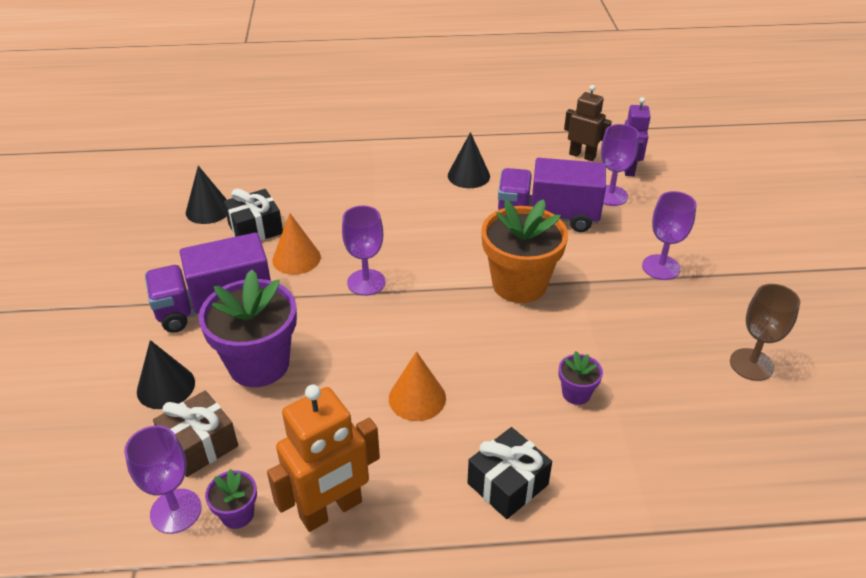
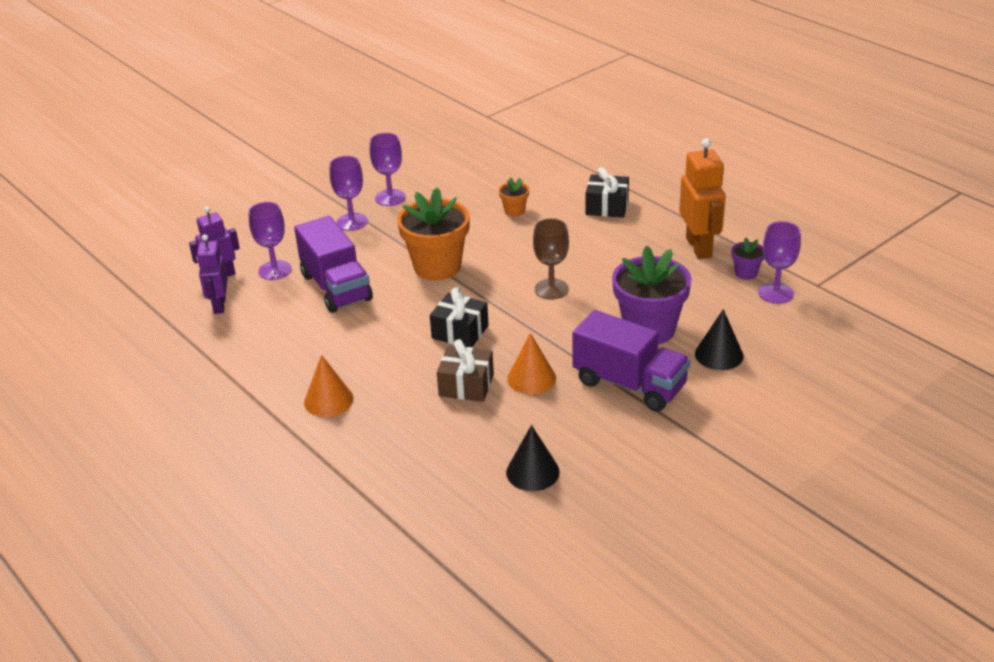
camera: 125 degrees left, 5 degrees down
(200, 445) = (732, 312): brown gift -> brown gift (466, 385)
(255, 229) = (523, 424): black gift -> black gift (460, 332)
(331, 510) = (699, 247): orange robot -> orange robot turned 60 degrees clockwise
(366, 282) = (516, 330): purple goblet -> purple goblet (390, 198)
(417, 398) = (590, 258): orange cone -> orange cone (328, 400)
(468, 175) = (314, 350): black cone -> none
(576, 393) = (514, 211): purple flower pot -> orange flower pot
(582, 155) = (219, 305): brown robot -> purple robot
(751, 364) = (418, 169): brown goblet -> brown goblet (551, 289)

